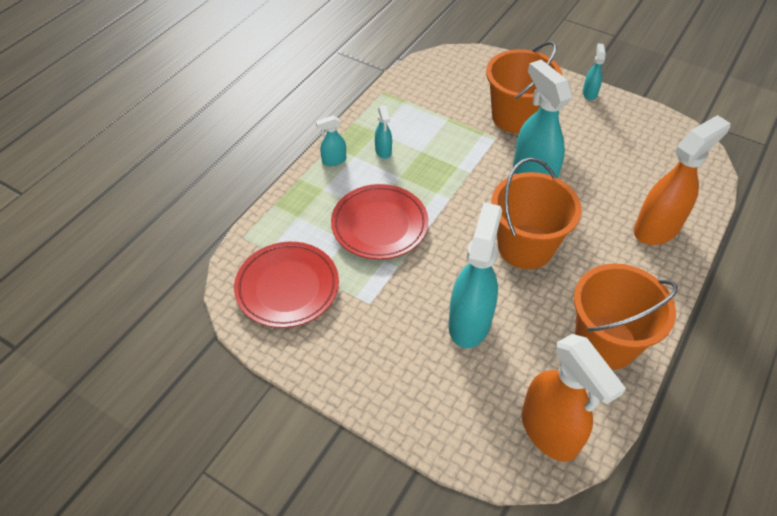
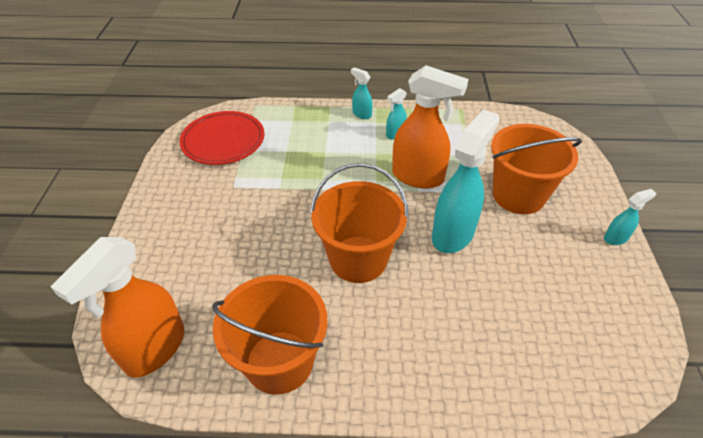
camera: 60 degrees right, 5 degrees down
(379, 225) = (315, 162): red plate -> none
(469, 322) = (248, 251): turquoise spray bottle -> none
(657, 228) = (468, 363): orange spray bottle -> orange spray bottle (418, 177)

